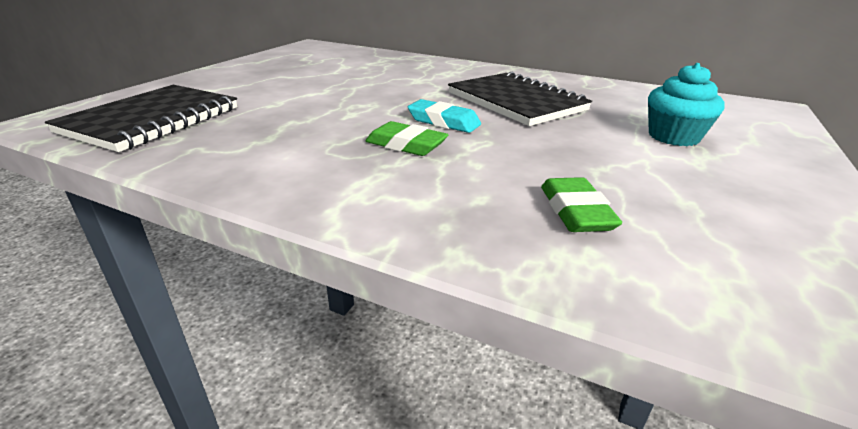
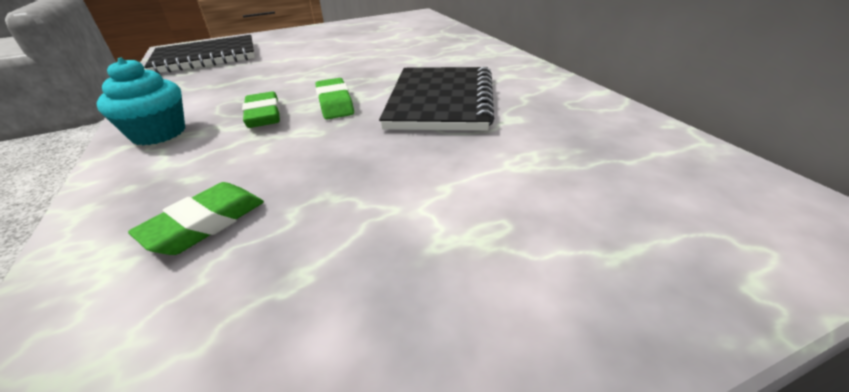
camera: 45 degrees right, 5 degrees up
(444, 122) = (335, 103): turquoise eraser -> green eraser
(673, 137) = (503, 198): turquoise cupcake -> turquoise cupcake (159, 133)

